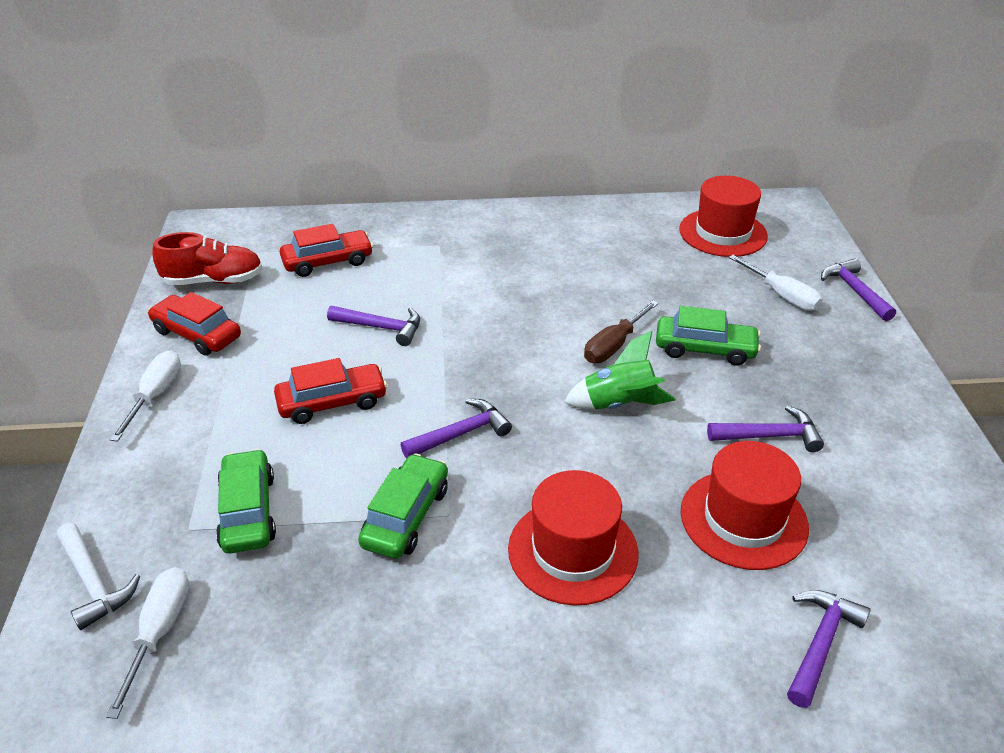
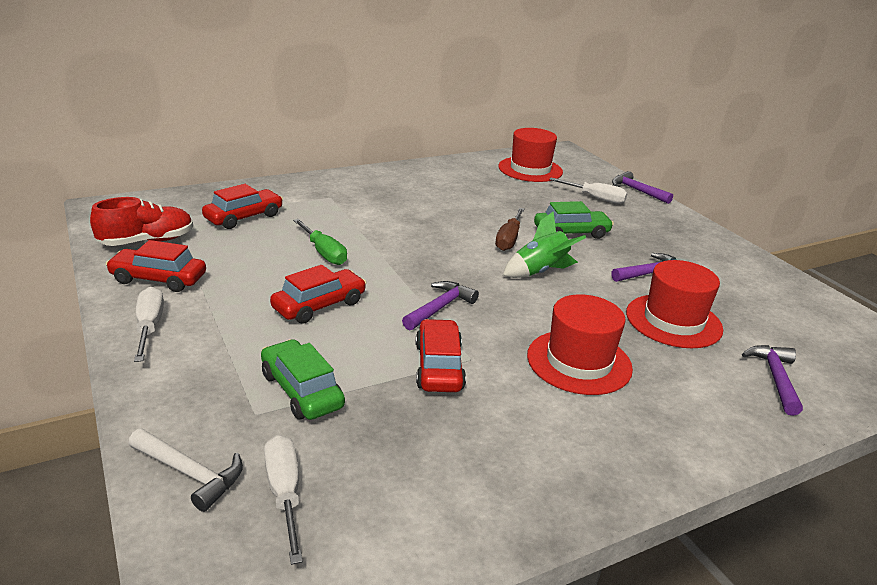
camera: 25 degrees left, 10 degrees down
(382, 328) = (323, 252): purple hammer -> green screwdriver
(406, 516) = (439, 366): green car -> red car

